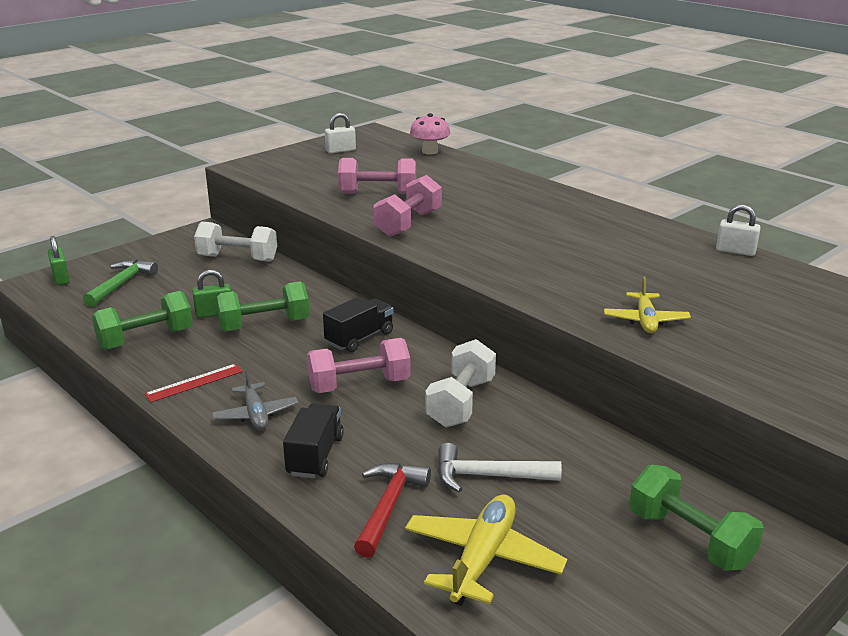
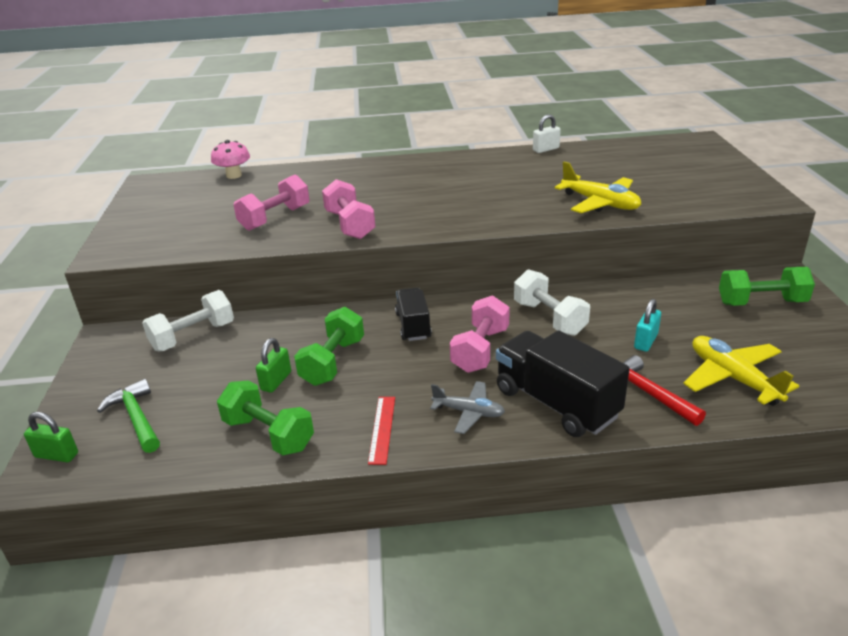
camera: 50 degrees left, 5 degrees up
(146, 339) = (268, 434): green dumbbell -> green dumbbell turned 60 degrees counterclockwise
(315, 456) = (556, 403): black truck -> black truck, size x1.67
(340, 150) = (160, 205): white padlock -> none
(488, 476) = (645, 341): white hammer -> turquoise padlock
(645, 320) = (600, 203): yellow plane -> yellow plane, size x1.56

